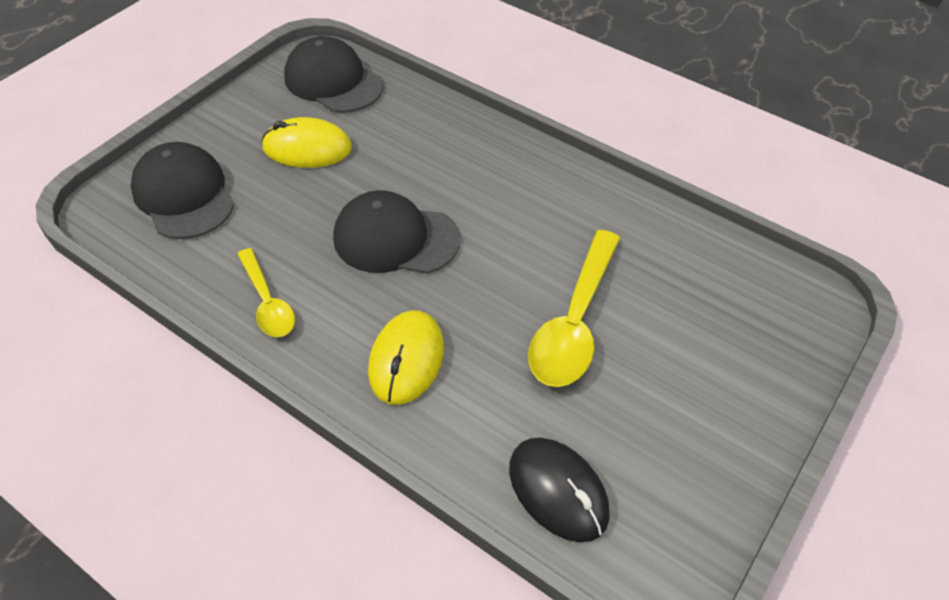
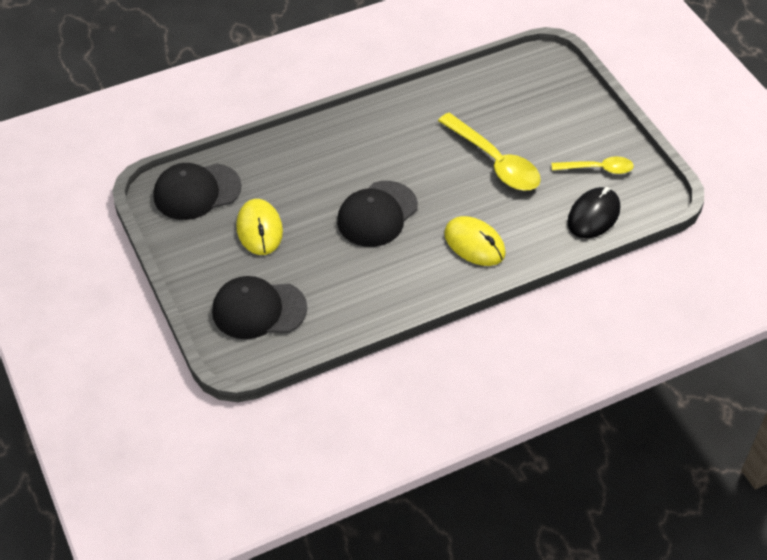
camera: 60 degrees left, 0 degrees up
(267, 302) = (388, 293): yellow spoon -> yellow spoon (597, 169)
(307, 148) = (259, 229): yellow mouse -> yellow mouse turned 45 degrees counterclockwise
(558, 491) = (593, 215): black mouse -> black mouse turned 45 degrees counterclockwise

